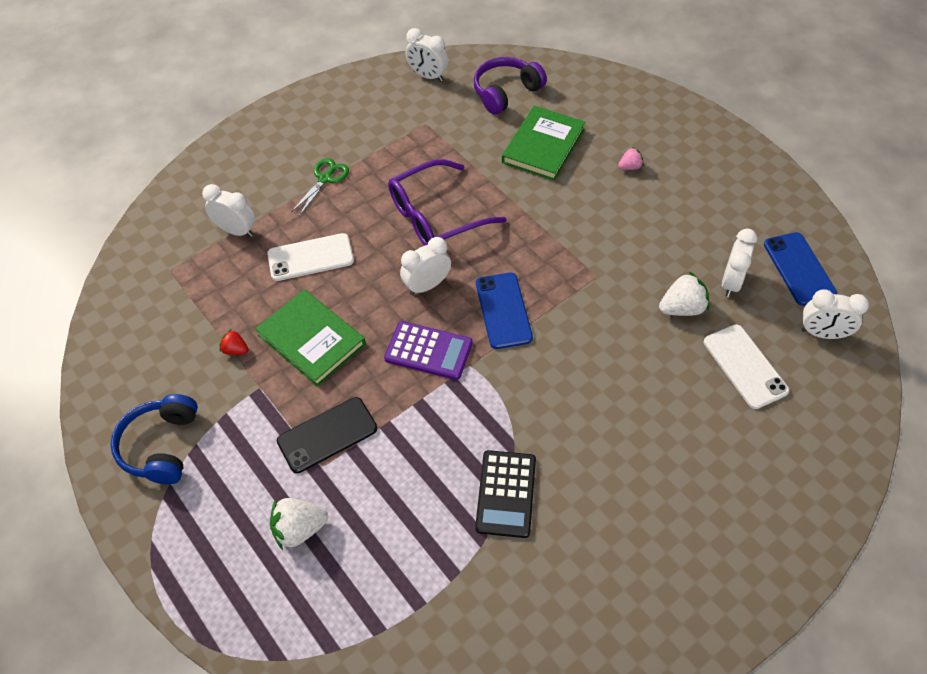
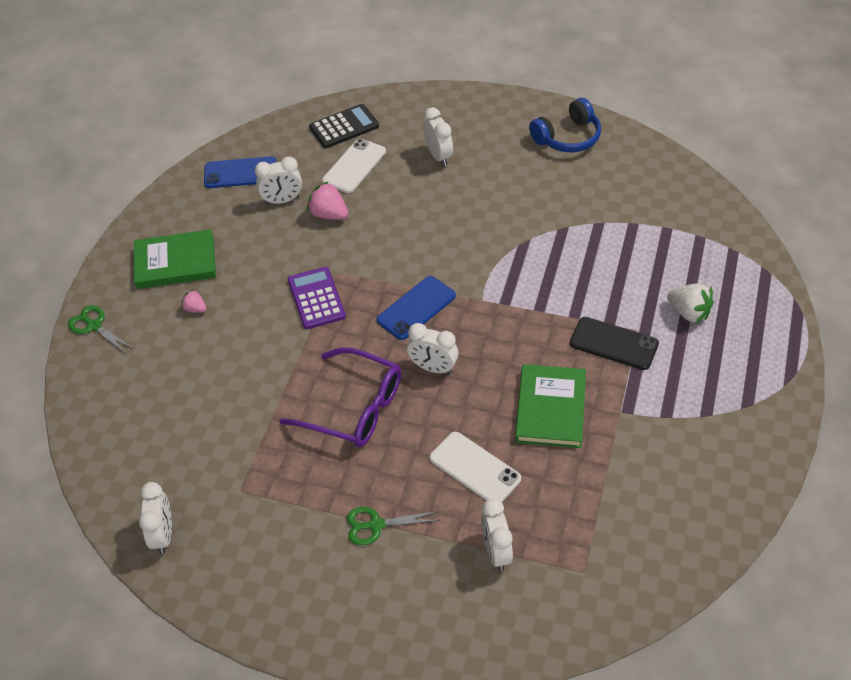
camera: 125 degrees left, 5 degrees down
(161, 446) = (724, 436): blue headphones -> blue headphones (567, 137)
(235, 350) = (607, 453): red strawberry -> none
(428, 351) = (492, 330): purple calculator -> purple calculator (316, 298)
(506, 92) = (148, 450): purple headphones -> none
(506, 494) = (559, 229): black calculator -> black calculator (344, 127)
(543, 146) = (208, 380): green book -> green book (175, 262)
(660, 104) = (94, 326): none -> green scissors
(682, 308) = (329, 214): white strawberry -> pink strawberry
(799, 269) = (240, 173): blue phone -> blue phone turned 45 degrees clockwise
(822, 333) = (294, 142): white clock -> white clock (439, 156)

